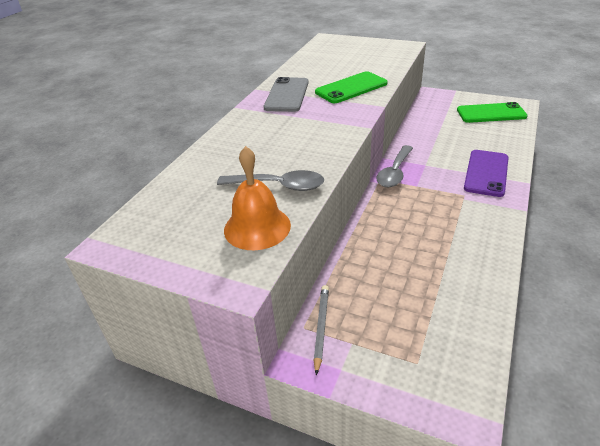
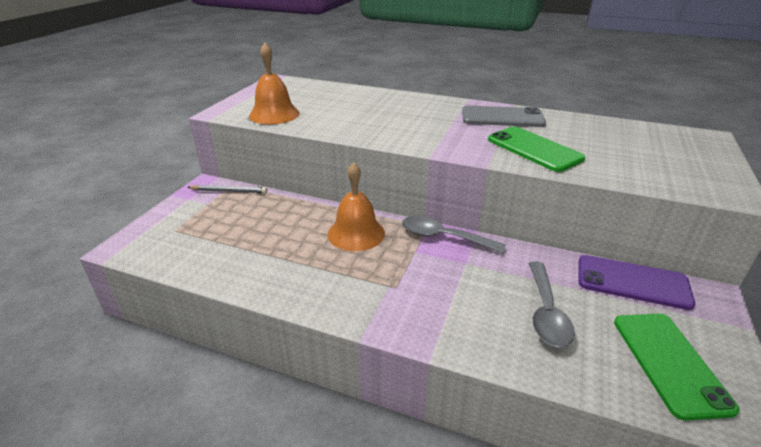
camera: 85 degrees right, 5 degrees down
(278, 186) = (325, 119): grey spoon -> grey spoon (546, 312)
(397, 217) = (356, 233): none -> orange bell
(486, 173) = (451, 317): purple phone -> purple phone (632, 282)

